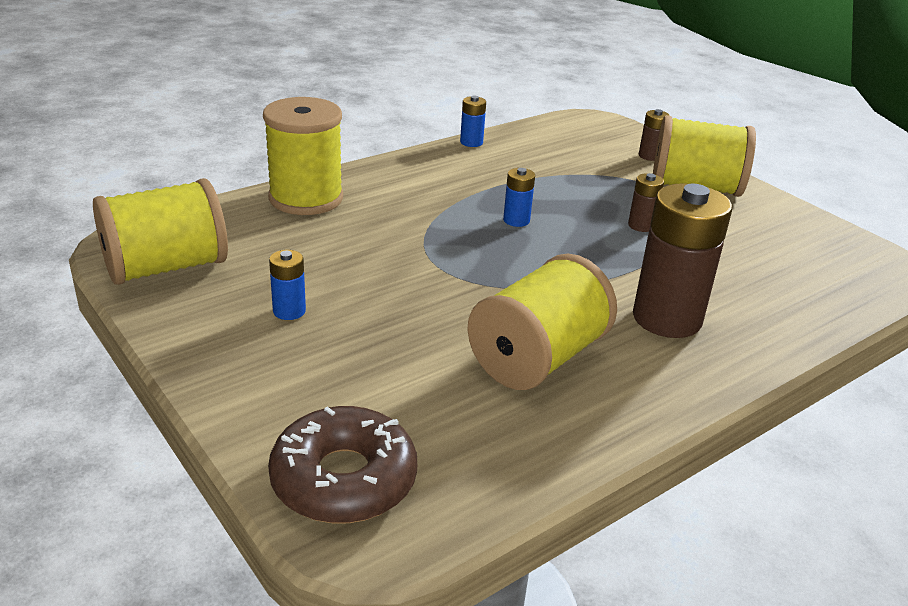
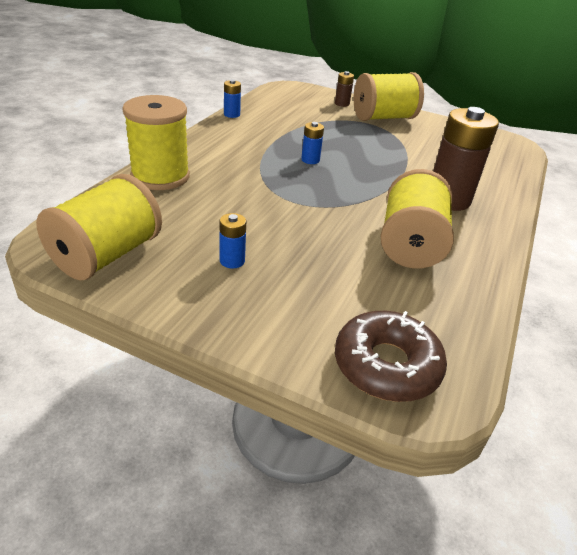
camera: 30 degrees left, 5 degrees up
(641, 225) = (380, 147): brown battery -> none

